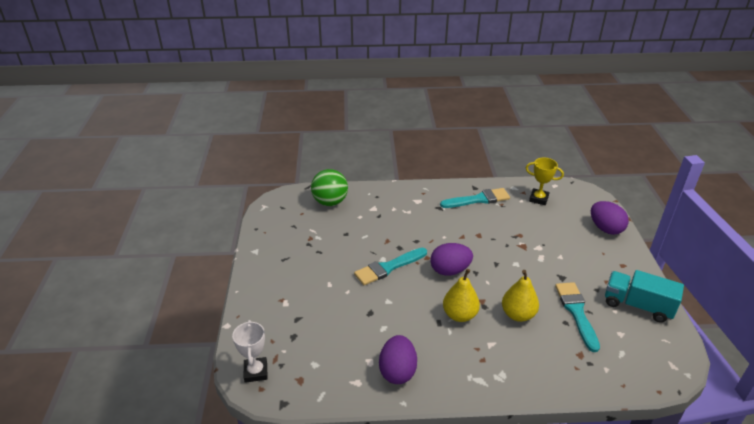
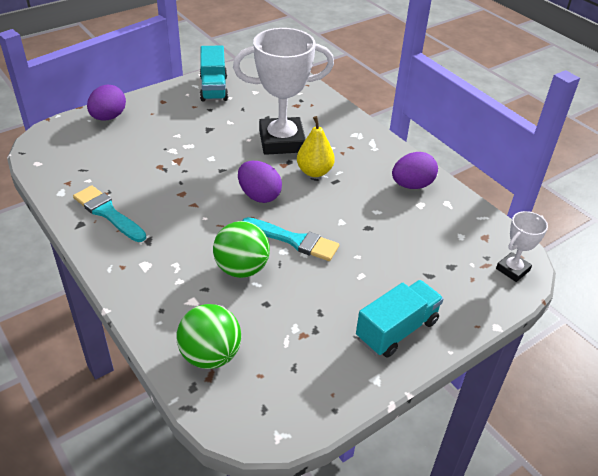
camera: 125 degrees left, 5 degrees up
(274, 276) = (397, 330): none -> turquoise truck
(382, 235) = (242, 269): none -> green ball
(518, 314) = (282, 141): yellow pear -> white trophy
(538, 199) = (76, 168): yellow trophy -> none
(576, 312) = (250, 114): turquoise brush -> none

